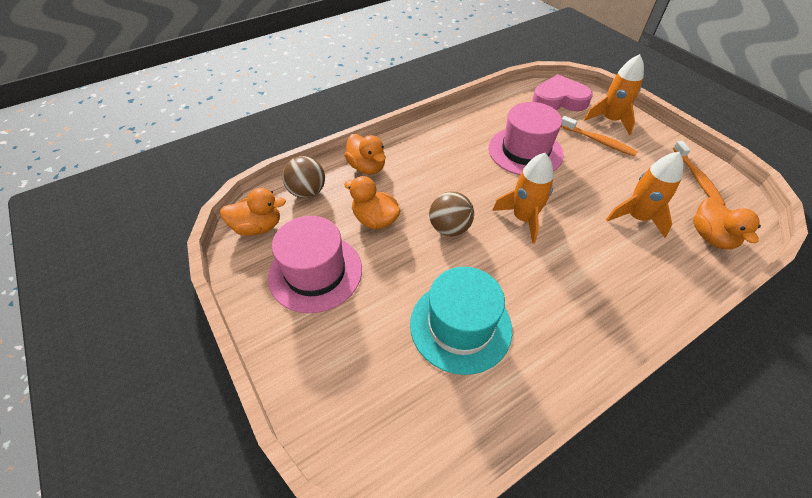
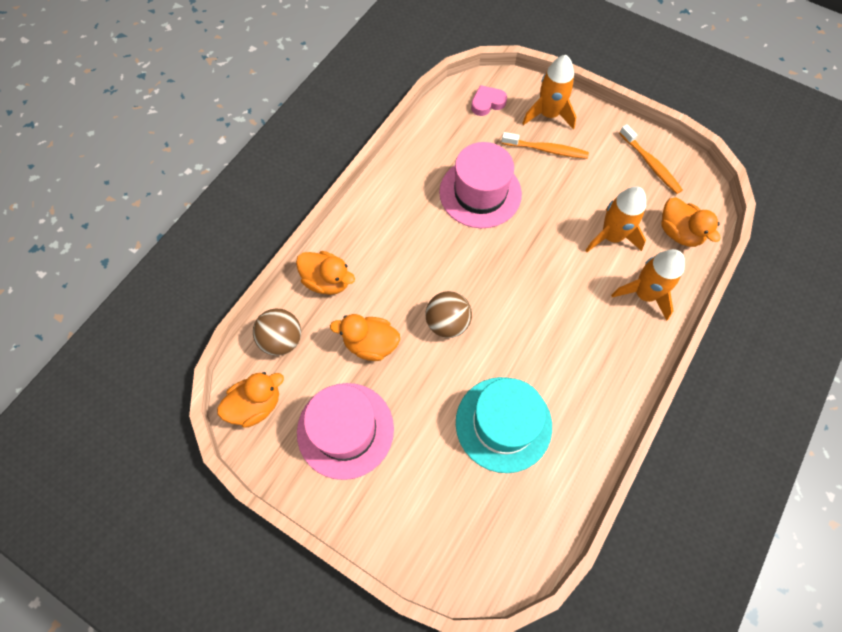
camera: 25 degrees left, 15 degrees up
(523, 218) = (511, 281): orange rocket -> orange rocket (644, 294)
(559, 100) = (487, 103): pink heart -> pink heart, size x0.57

